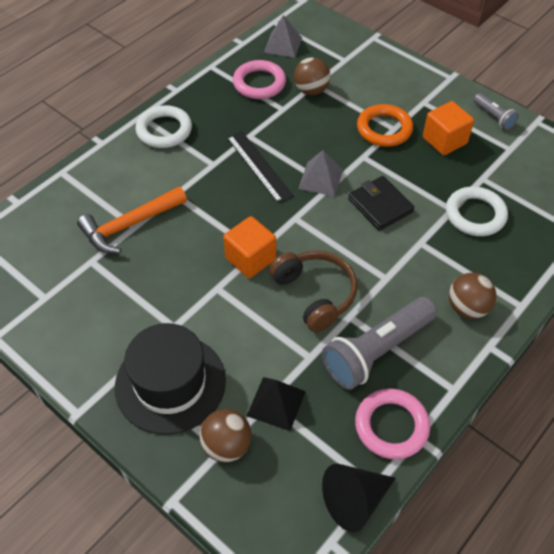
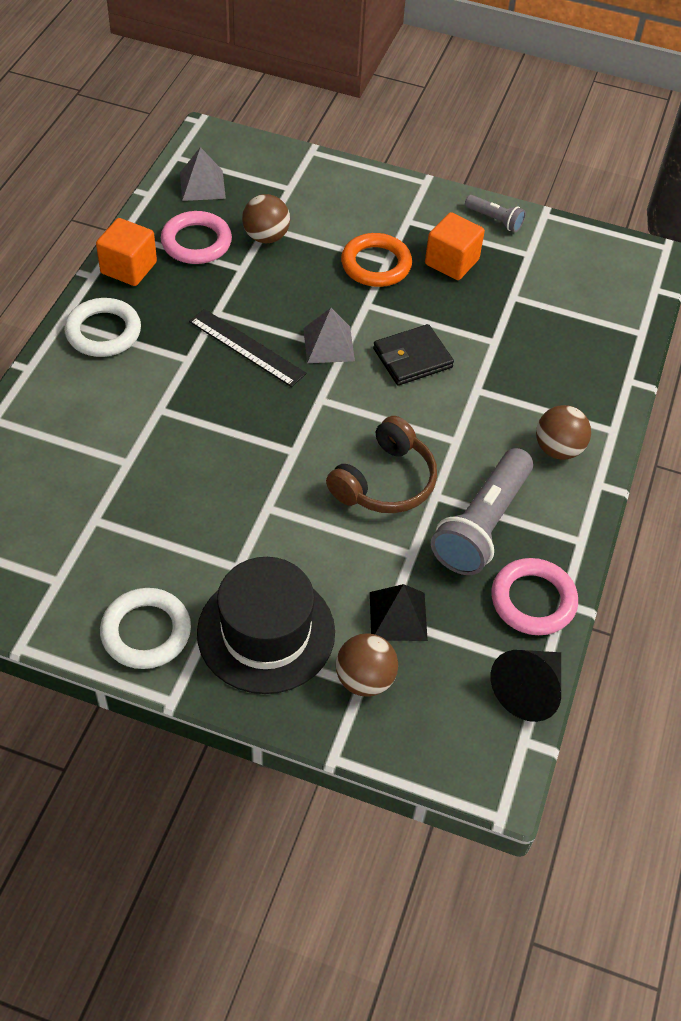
camera: 25 degrees left, 0 degrees up
(129, 225) = (120, 463): orange hammer -> none
(250, 258) = (290, 462): orange cube -> orange cube (129, 268)
(315, 294) = (385, 481): brown headphones -> brown headphones turned 90 degrees clockwise
(380, 205) = (412, 358): black wallet -> black wallet turned 60 degrees counterclockwise
(475, 214) = (522, 341): white ring -> white ring (146, 632)

